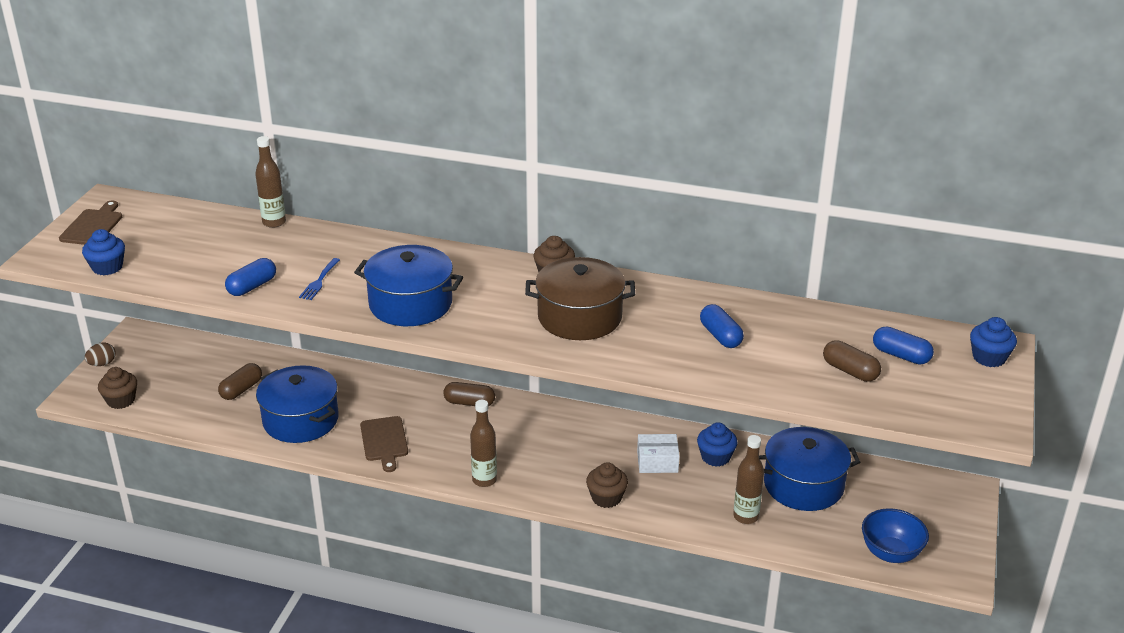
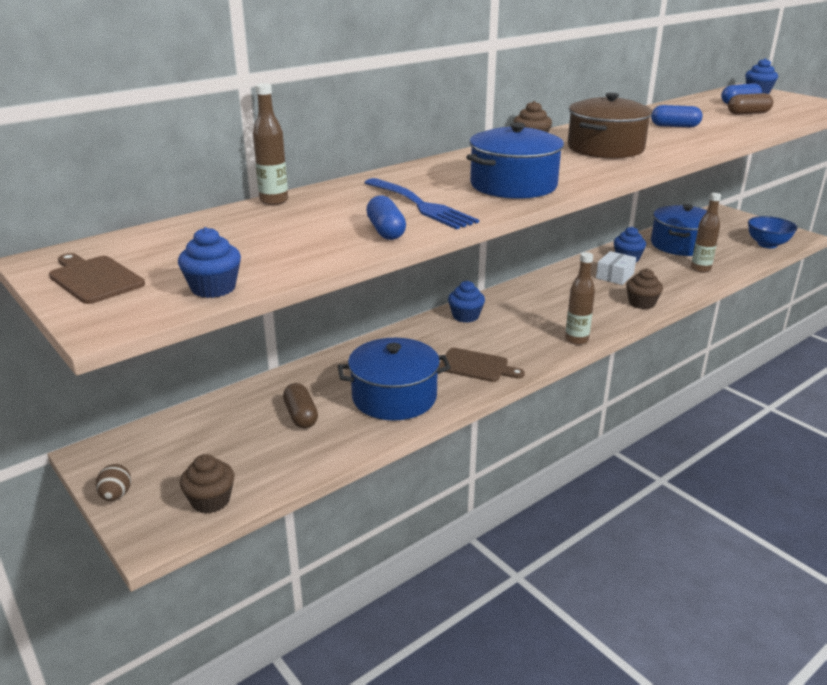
camera: 55 degrees left, 5 degrees down
(319, 281) = (421, 205): blue fork -> blue fork, size x1.85
(469, 403) = (465, 316): brown capsule -> blue cupcake

